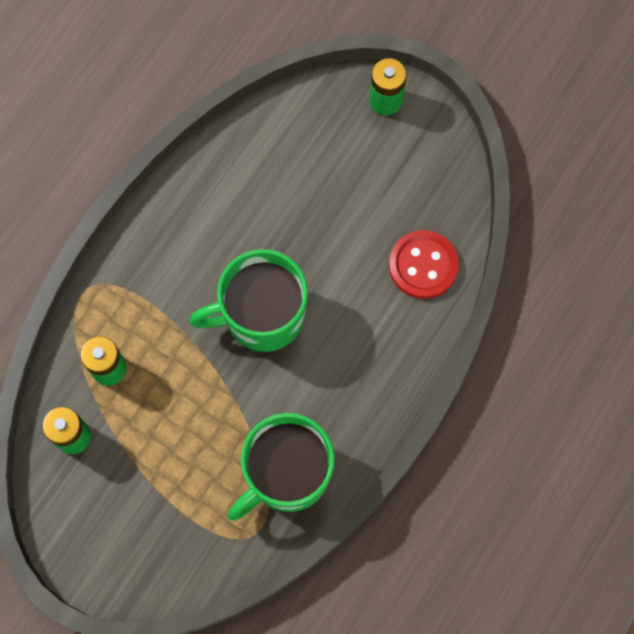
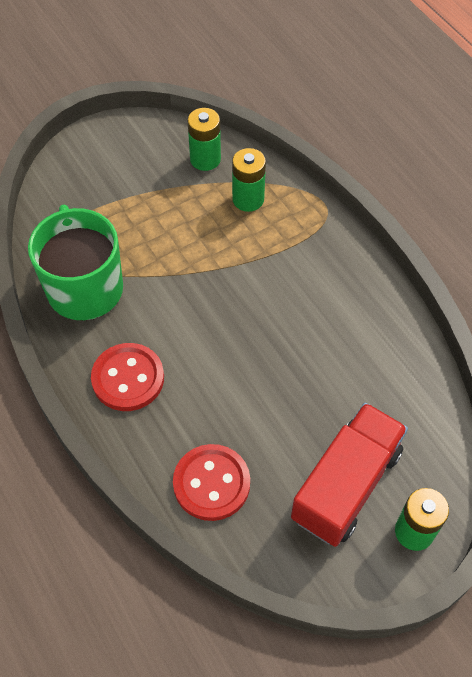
camera: 115 degrees right, 15 degrees down
(262, 315) = (235, 324): green mug -> none
(362, 382) = (128, 378): none -> red button
(372, 163) = (346, 485): none -> red truck

